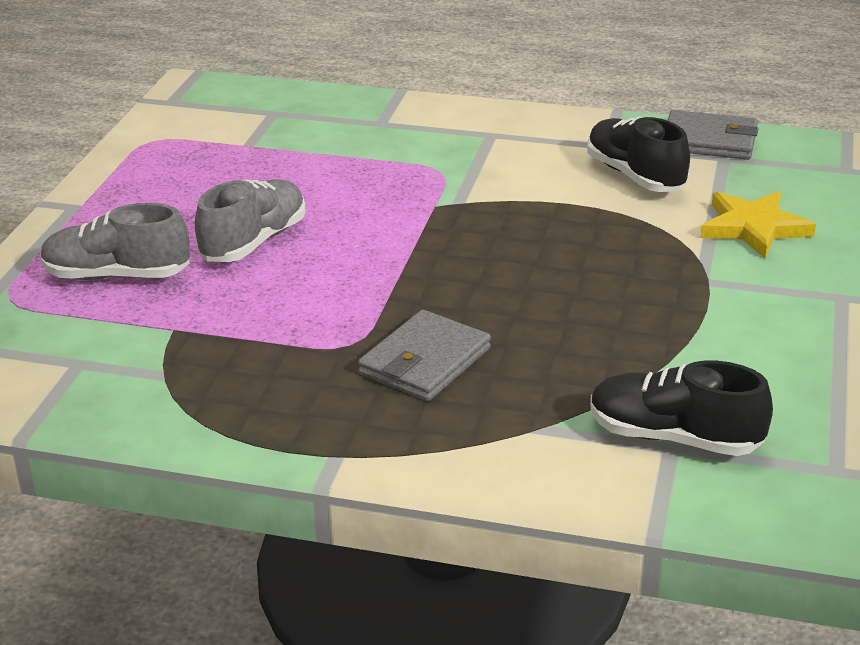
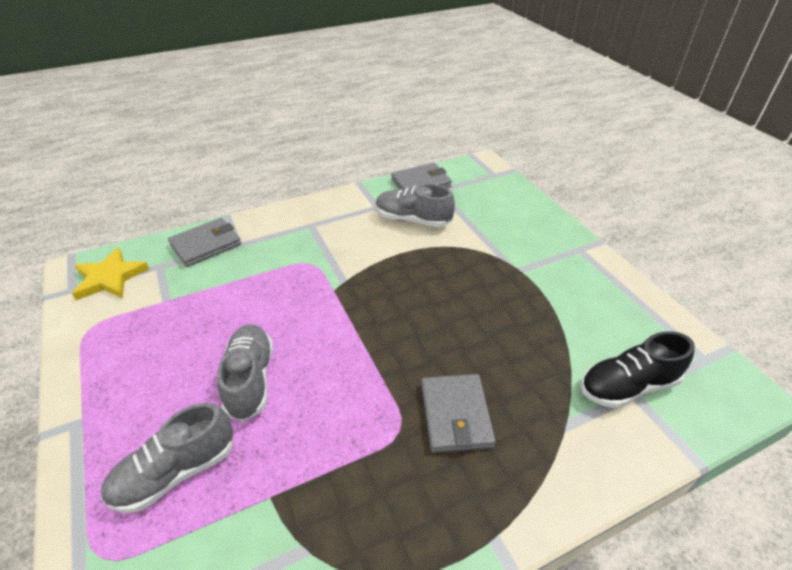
camera: 40 degrees left, 10 degrees up
(344, 110) = (206, 245): none -> grey wallet
(635, 176) = (413, 220): black shoe -> grey shoe
(753, 228) = (499, 226): yellow star -> yellow star (110, 278)

